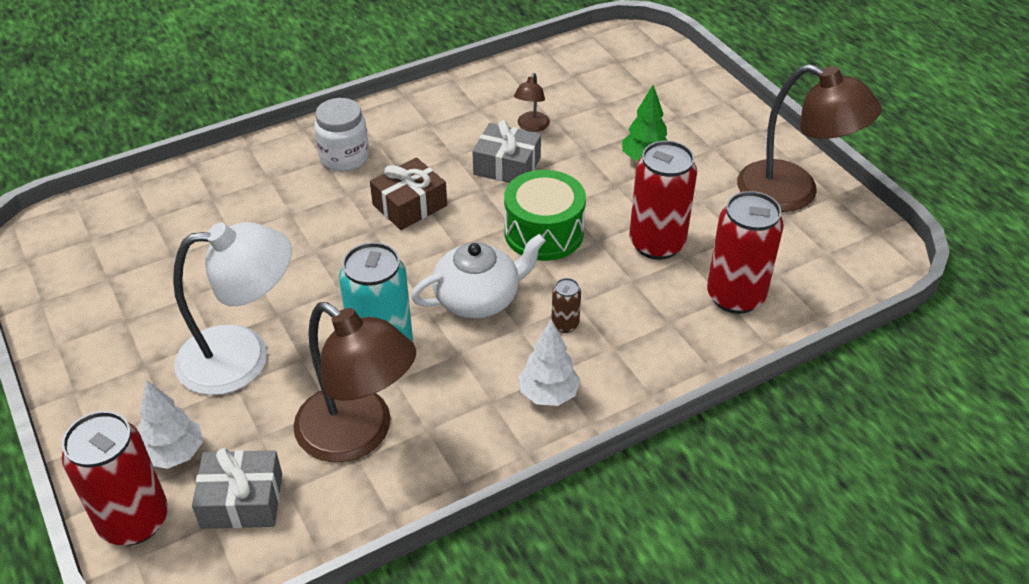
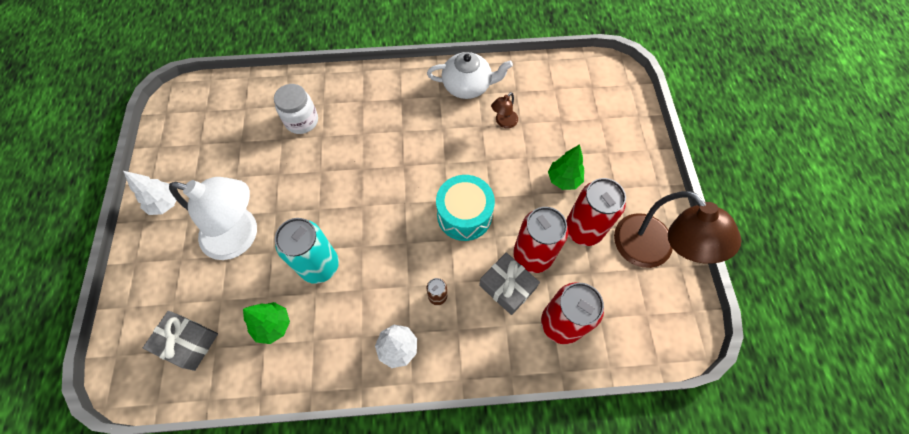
camera: 25 degrees right, 20 degrees up
(134, 520) = (128, 328): red can -> red can (583, 230)
(174, 454) = (171, 291): white tree -> white tree (166, 203)
(344, 157) = (375, 103): white jar -> white jar (302, 121)
(358, 435) = (273, 325): brown lamp -> green tree
(409, 205) = (394, 158): brown gift -> none
(479, 298) = (396, 251): white teapot -> white teapot (468, 86)
(507, 166) = (470, 150): grey gift -> grey gift (507, 287)
(544, 232) = (464, 215): green drum -> turquoise drum

